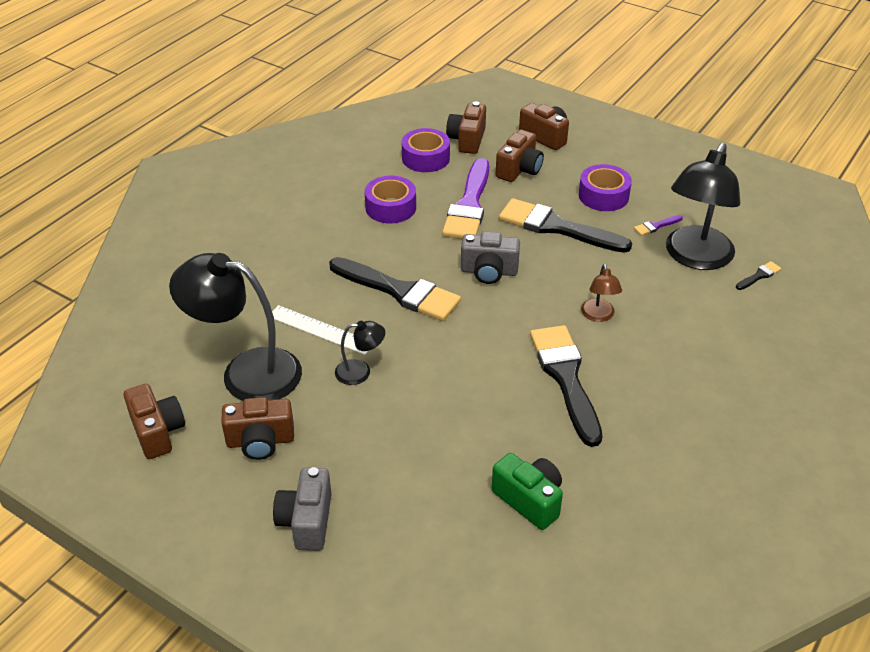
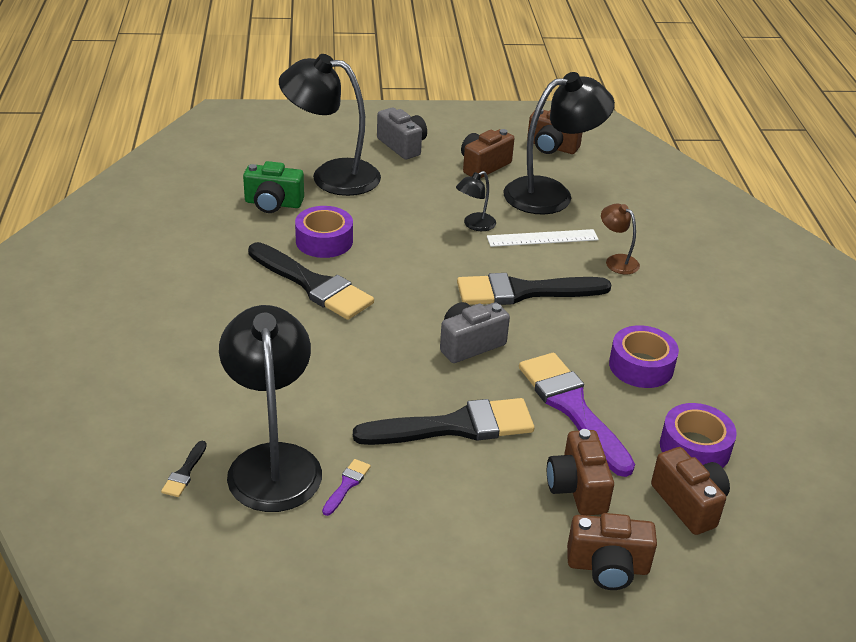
camera: 140 degrees right, 5 degrees down
(432, 512) = (332, 176): none -> black lamp
(598, 316) = (328, 348): brown lamp -> brown lamp (616, 261)
(603, 196) = (443, 500): purple tape -> purple tape (324, 241)

